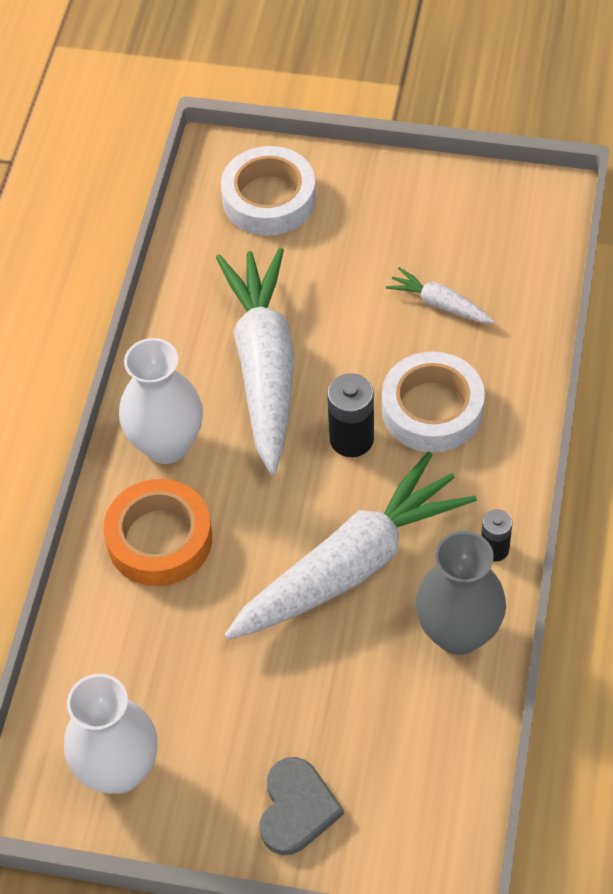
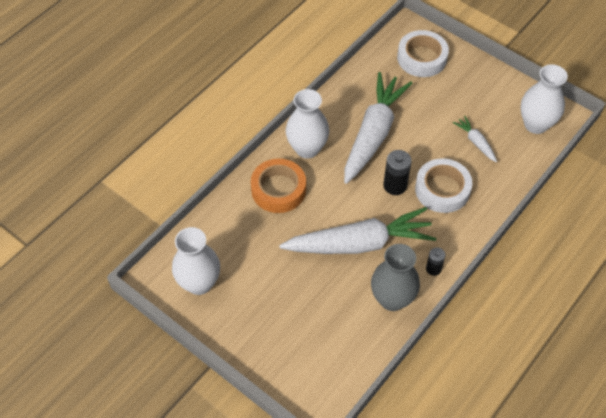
camera: 25 degrees right, 0 degrees up
(296, 808) = (268, 341): grey heart -> none
(517, 231) = (535, 124): none -> white vase

